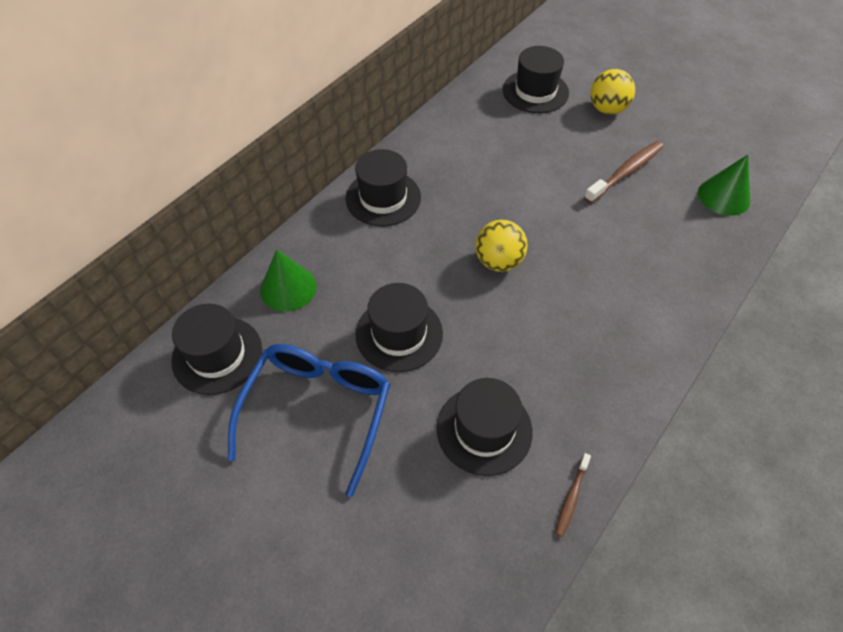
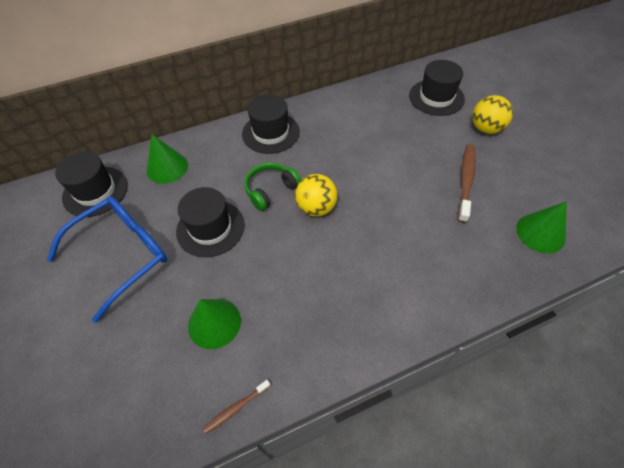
camera: 30 degrees right, 0 degrees up
(434, 263) = (271, 190): none -> green headphones
(484, 429) = (214, 323): black hat -> green cone
(625, 172) = (466, 181): brown toothbrush -> brown toothbrush turned 60 degrees counterclockwise

